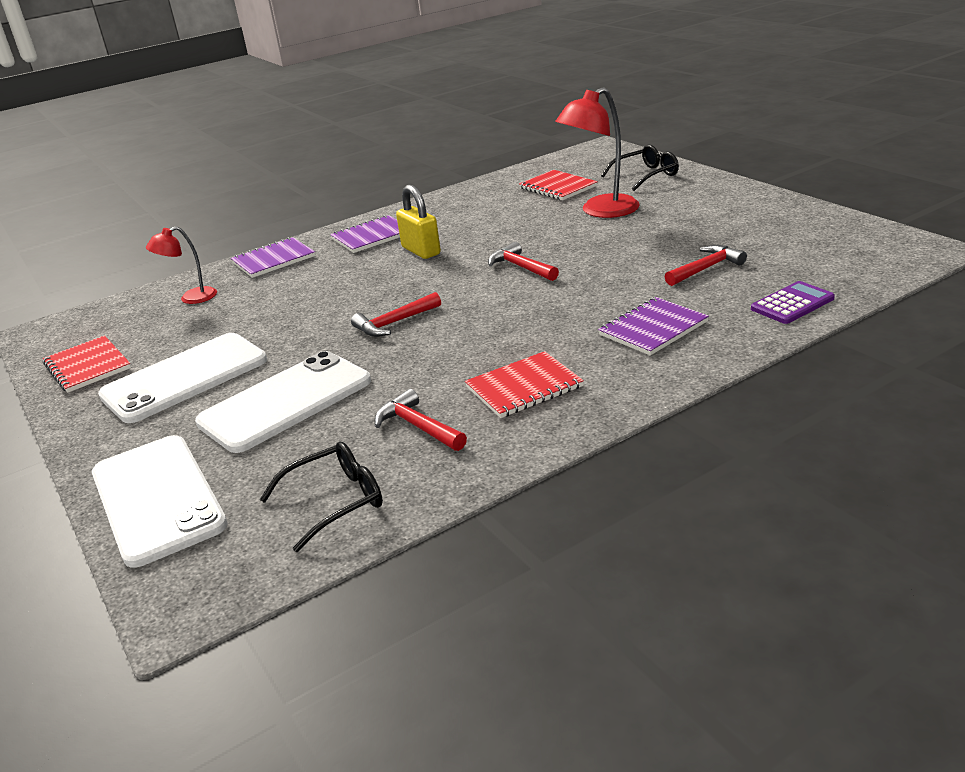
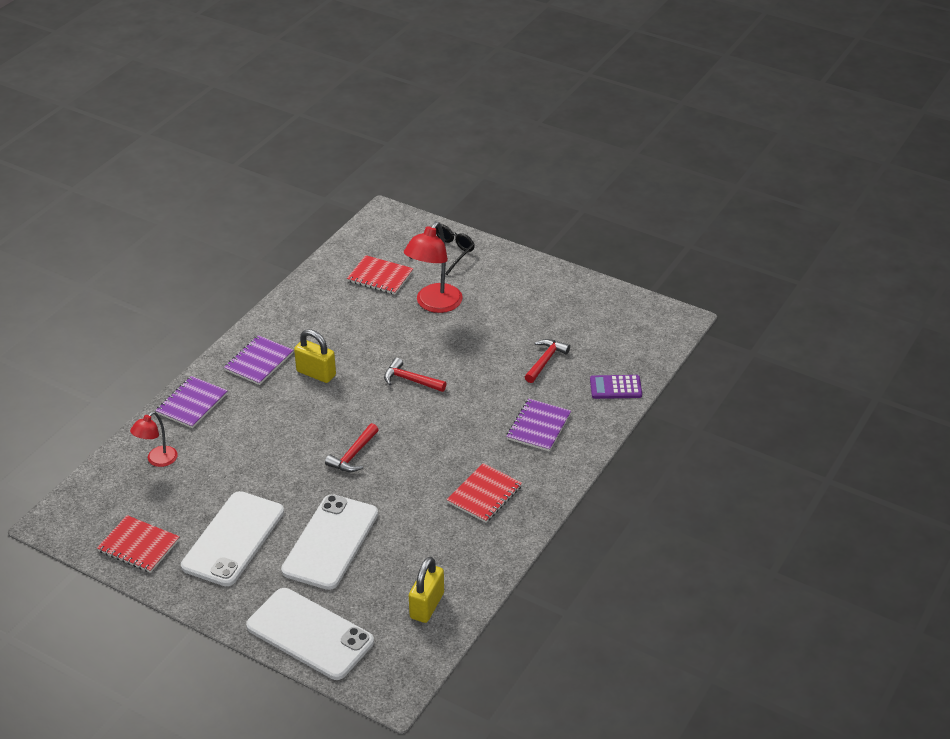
camera: 30 degrees left, 10 degrees up
(336, 501) = (427, 606): black glasses -> yellow padlock
(418, 426) = (437, 541): red hammer -> none
(792, 304) = (615, 387): purple calculator -> purple calculator turned 120 degrees counterclockwise

